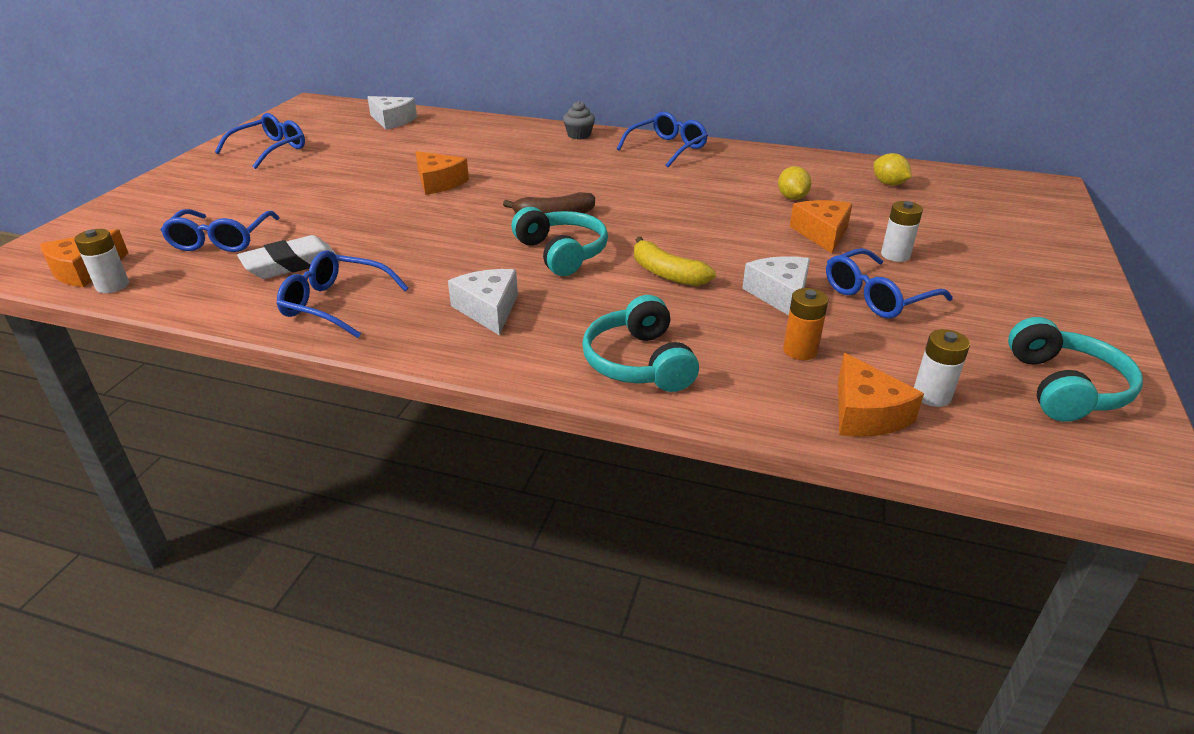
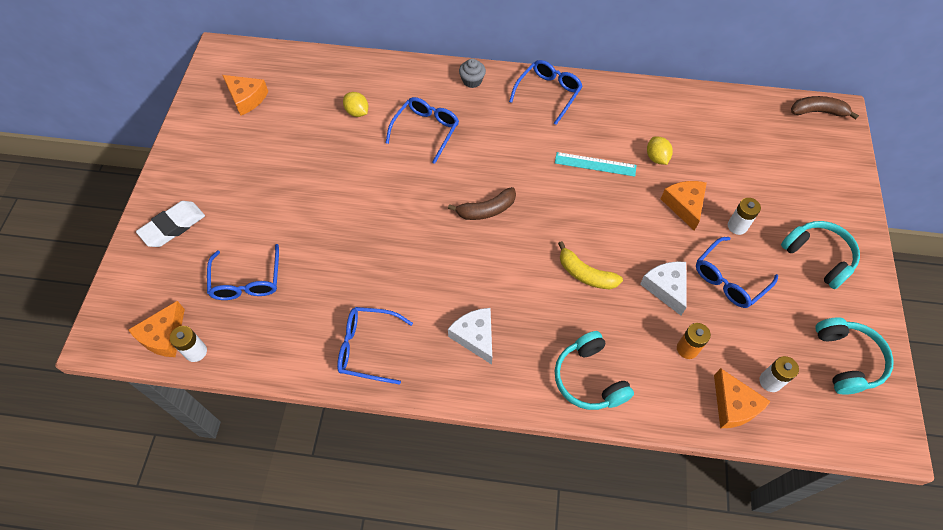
camera: 10 degrees left, 25 degrees up
(270, 150) = (222, 140): blue glasses -> blue glasses (426, 130)
(291, 264) = (314, 304): white eraser -> white eraser (173, 226)
(392, 120) = (306, 75): white cheese -> none
(439, 182) = (382, 173): orange cheese -> orange cheese (246, 98)
(562, 253) = (506, 259): turquoise headphones -> turquoise headphones (818, 257)
(709, 196) = (595, 164): none -> turquoise ruler
(888, 184) = (725, 126): yellow lemon -> yellow lemon (357, 112)
(1018, 183) = (818, 112): none -> brown banana

